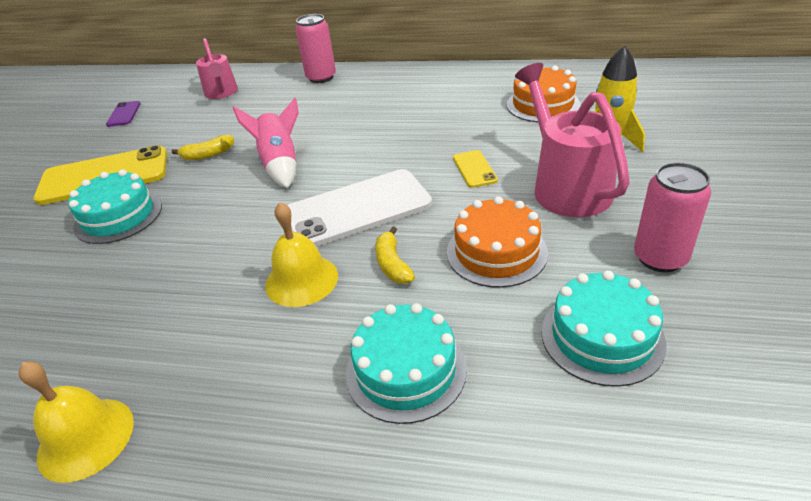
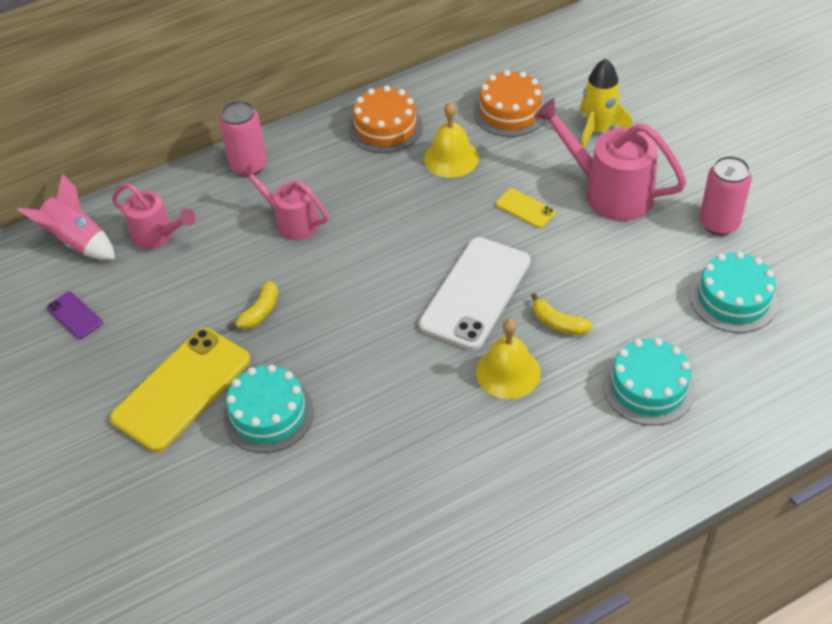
camera: 40 degrees left, 10 degrees up
(86, 438) = (507, 552): yellow bell -> yellow bell (451, 158)
(280, 165) = (351, 286): pink rocket -> pink rocket (77, 242)
(301, 114) = (291, 221): none -> pink watering can
(496, 252) = (617, 274): orange cake -> orange cake (385, 127)

